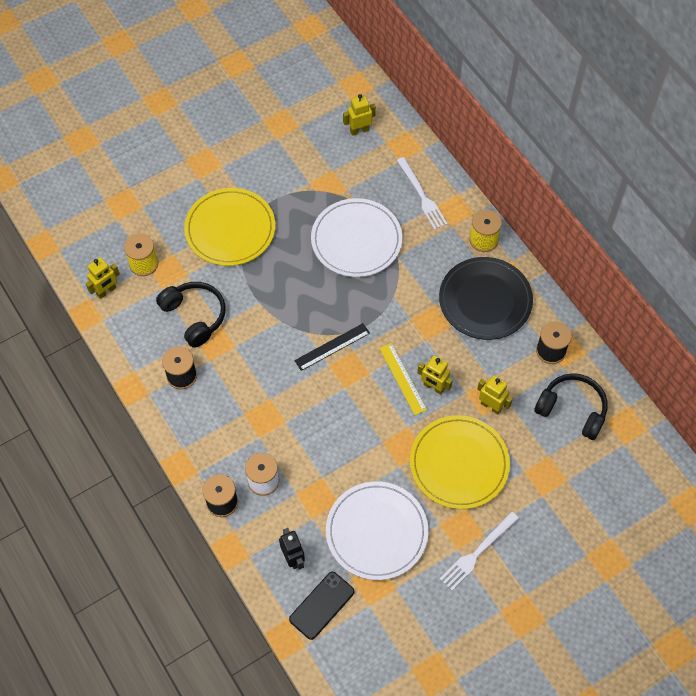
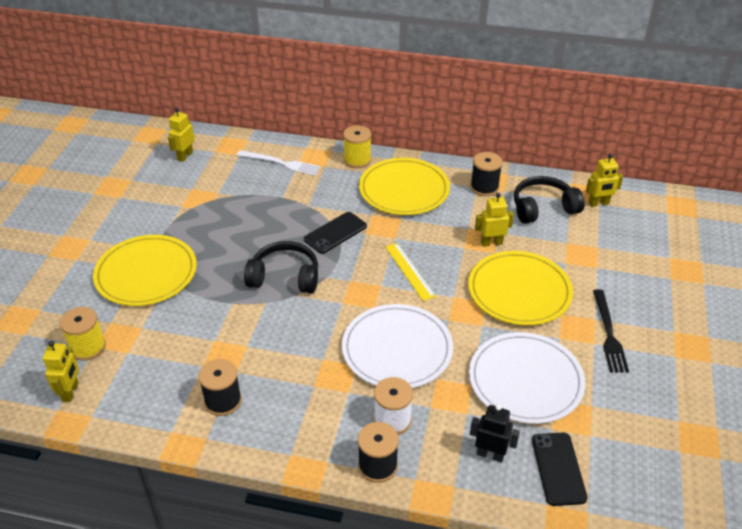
camera: 45 degrees left, 20 degrees down
(194, 316) = (183, 351): black headphones -> black headphones (285, 277)
(332, 347) = (330, 289): black ruler -> none
(356, 240) = (264, 215): white plate -> white plate (397, 349)
(389, 299) = (335, 233): none -> black phone
(402, 378) = (409, 271): yellow ruler -> yellow ruler turned 45 degrees clockwise
(433, 387) = (438, 260): yellow robot -> yellow robot (598, 203)
(477, 552) = (609, 333): white fork -> black fork
(485, 300) = (404, 190): black plate -> yellow plate

